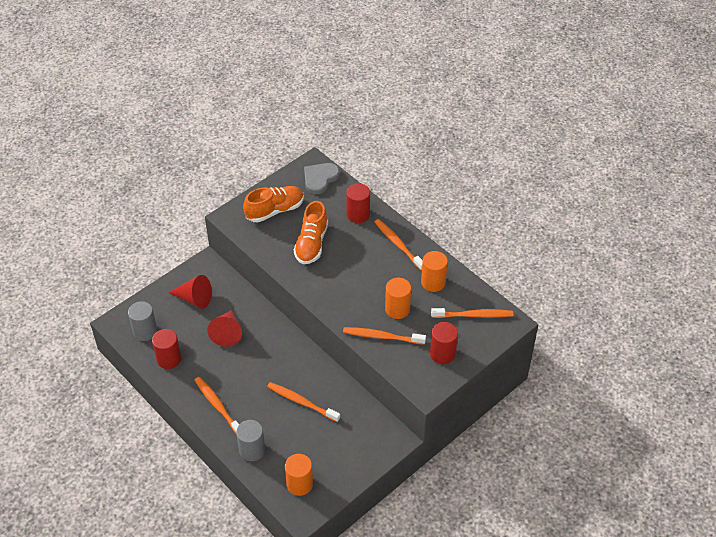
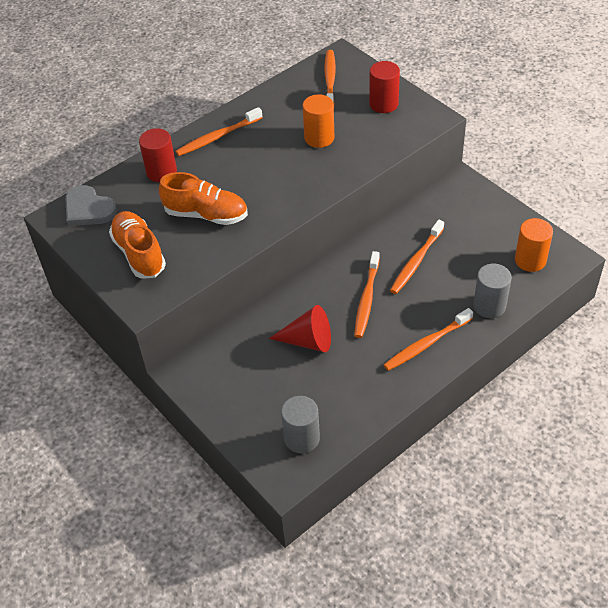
camera: 85 degrees left, 0 degrees up
(169, 359) = (351, 404): red cylinder -> none
(194, 299) = (246, 383): red cone -> none
(381, 336) = (360, 150): orange toothbrush -> orange toothbrush (366, 299)
(433, 282) = (280, 109): orange cylinder -> none

